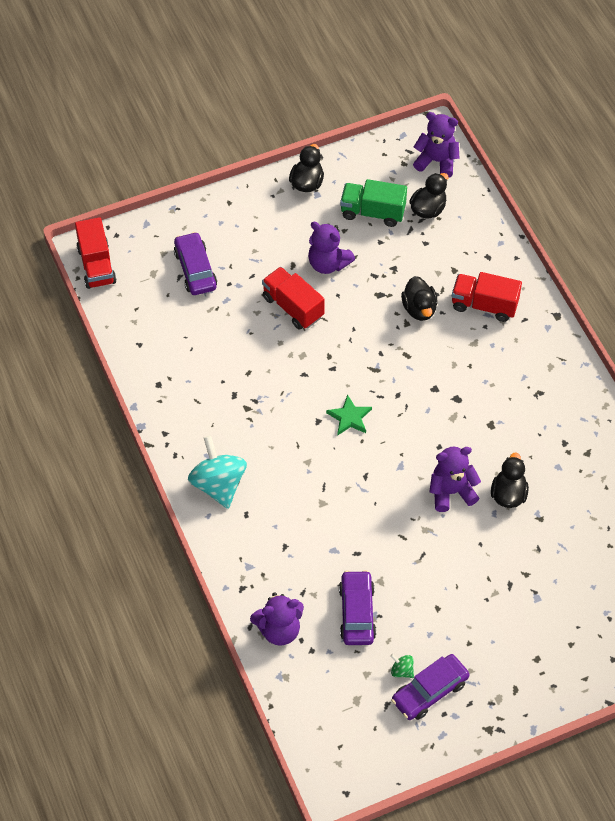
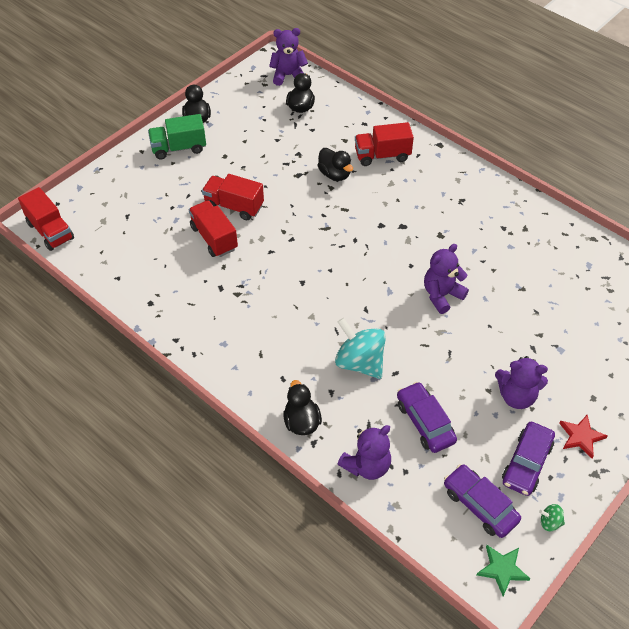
camera: 25 degrees left, 5 degrees down
(195, 269) = (138, 206): purple car -> purple car (480, 505)
(218, 484) = (245, 363): turquoise spinning top -> turquoise spinning top (359, 362)
(254, 336) = (214, 238): none -> red truck
(328, 263) = (245, 167): purple teddy bear -> purple teddy bear (516, 396)
(349, 417) = (326, 270): green star -> green star (502, 569)
(372, 212) = (260, 122): green truck -> green truck (179, 148)
(402, 671) = (492, 455): green spinning top -> green spinning top (549, 522)
(499, 690) = (581, 437): none -> red star
(508, 494) = (487, 280): black duck -> black duck (301, 422)

